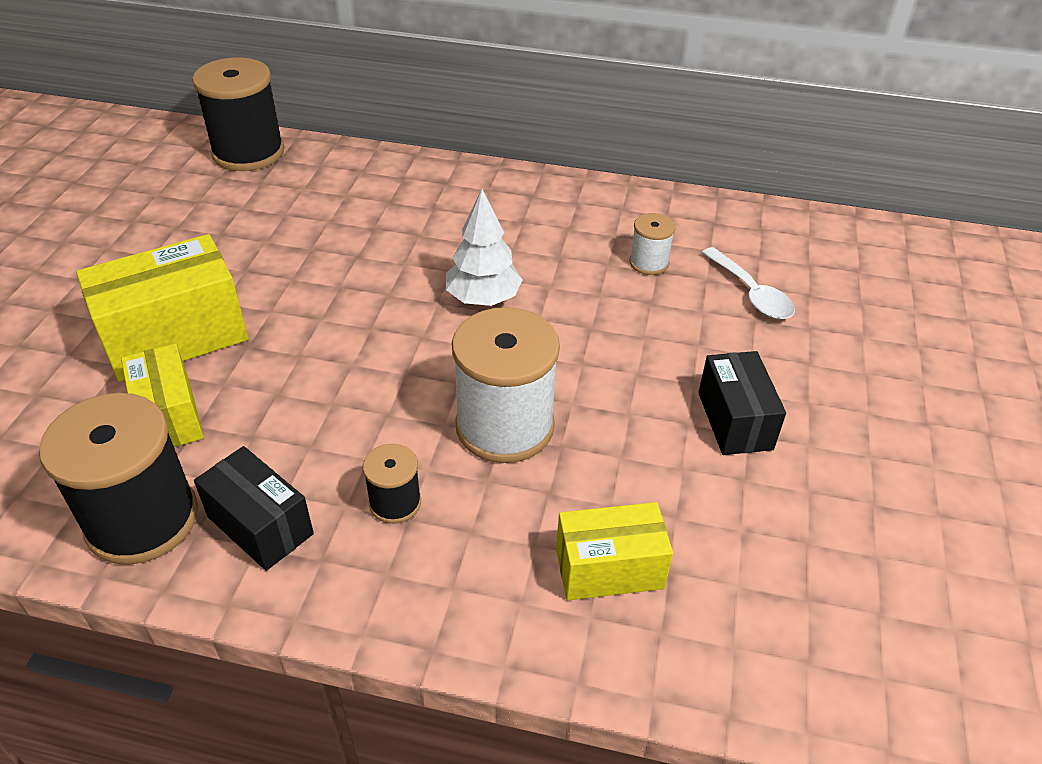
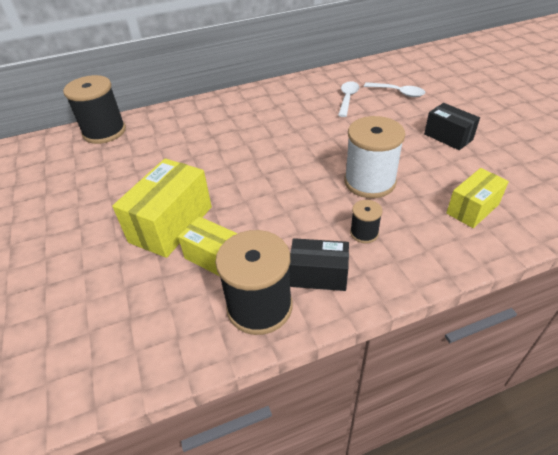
camera: 30 degrees left, 0 degrees up
(483, 299) = (298, 140): white tree -> none
(649, 263) = (347, 98): white spool -> white spoon

